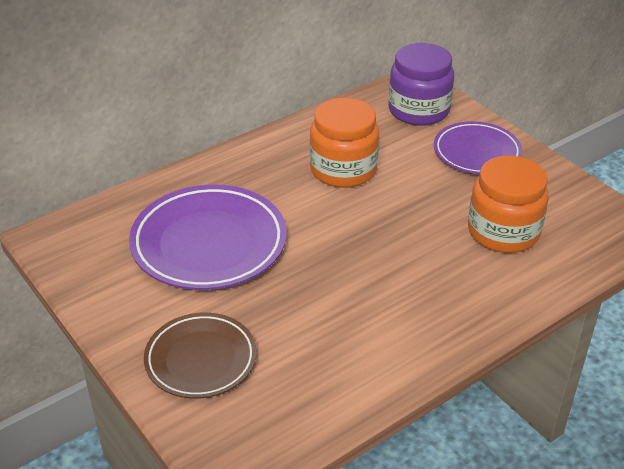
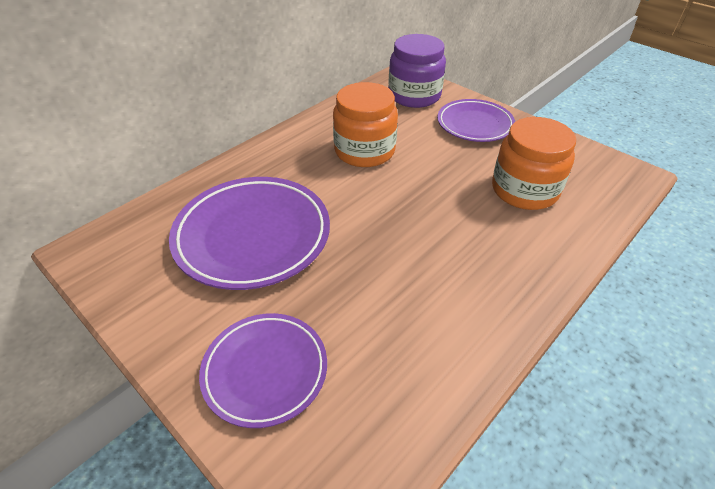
camera: 10 degrees left, 5 degrees up
(201, 359) = (265, 371): brown plate -> purple plate

